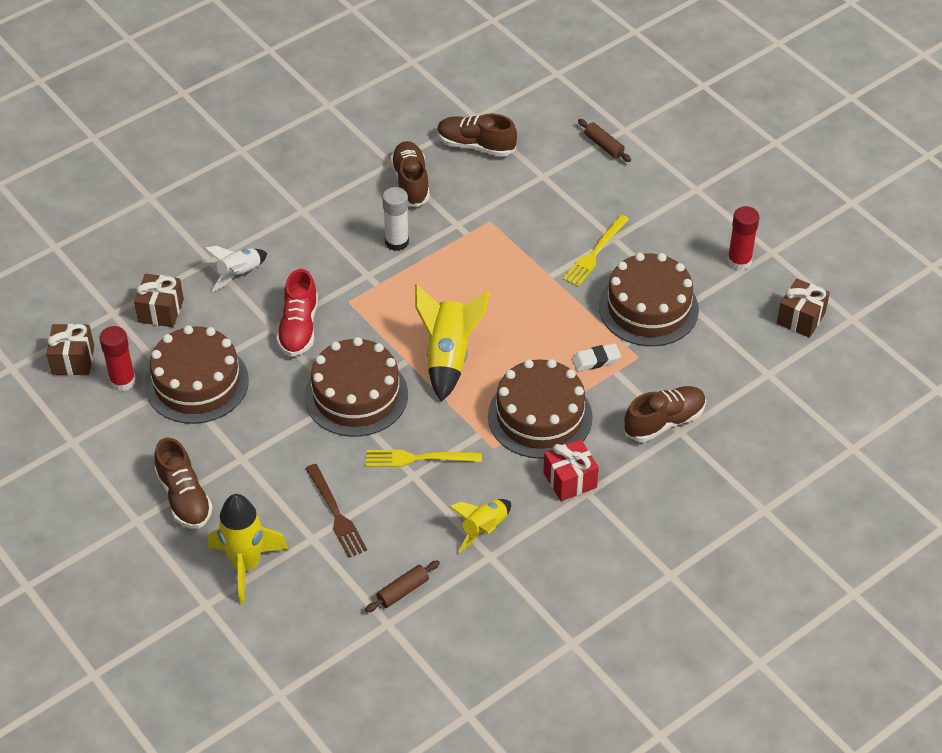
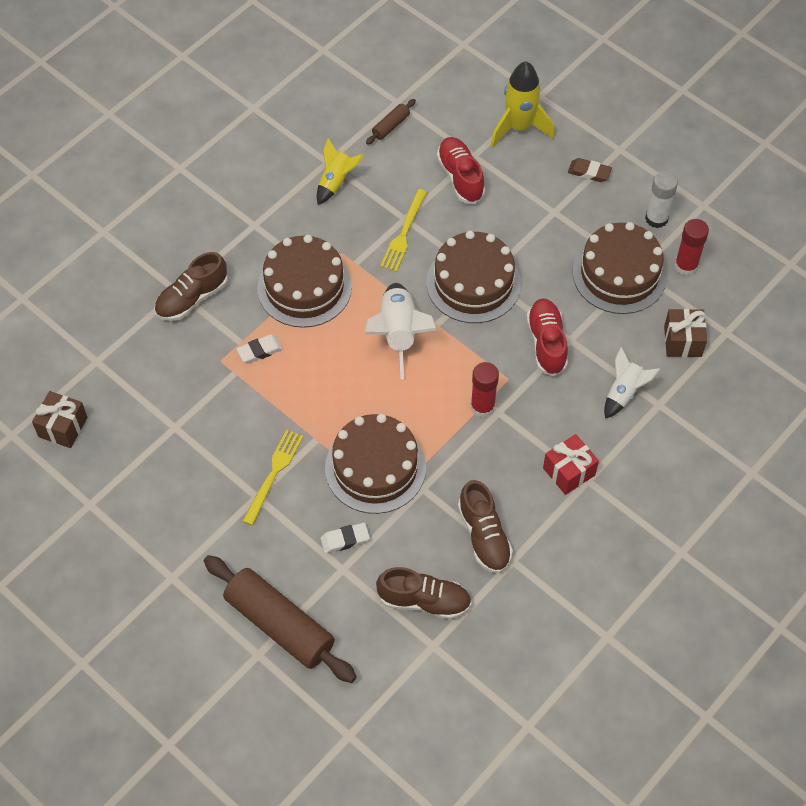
camera: 170 degrees right, 10 degrees up
(73, 360) = (739, 279): brown gift -> none
(184, 497) = (589, 172): brown shoe -> brown eraser
(336, 514) = (460, 177): brown fork -> red shoe
(397, 242) = (479, 456): white glue stick -> white glue stick (656, 218)
(418, 458) = (403, 233): yellow fork -> yellow fork turned 120 degrees clockwise
(448, 356) = (398, 334): yellow rocket -> white rocket
(536, 195) = (345, 540): none -> white eraser
(570, 480) = (270, 233): red gift -> red gift (569, 471)
(603, 145) = (279, 625): brown rolling pin -> brown rolling pin, size x2.27
(648, 308) = (214, 416): brown cake -> brown cake (375, 467)
(739, 261) = (124, 487): red glue stick -> red glue stick (482, 406)

